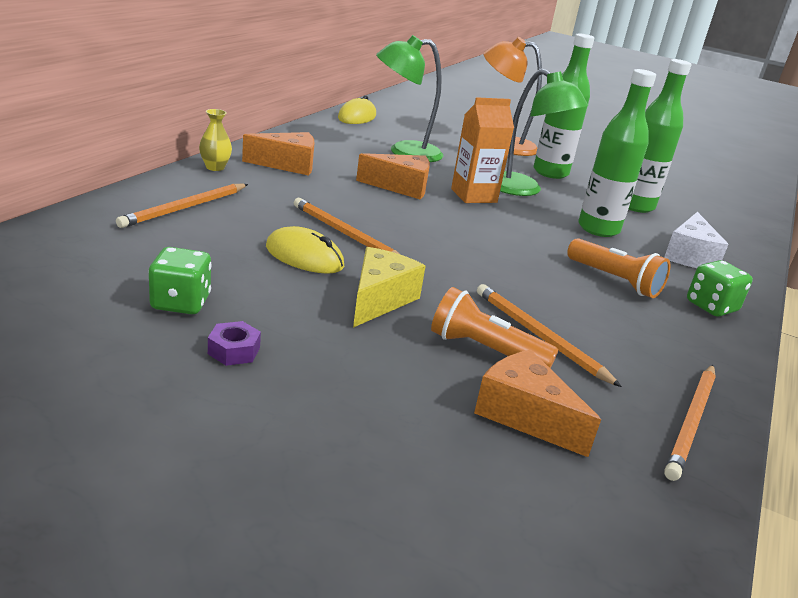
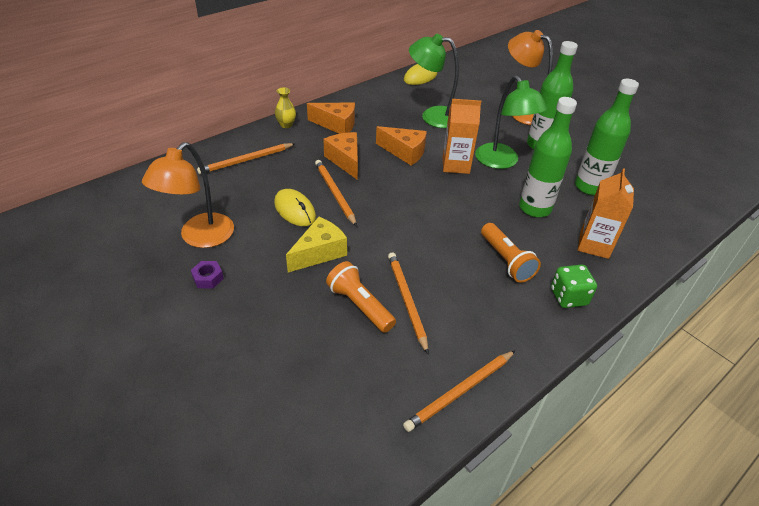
camera: 25 degrees right, 15 degrees up
(181, 303) = (200, 237): green dice -> orange lamp
(524, 415) = (347, 360): orange cheese -> orange cheese (345, 160)
(689, 256) = (594, 245): white cheese -> orange carton

